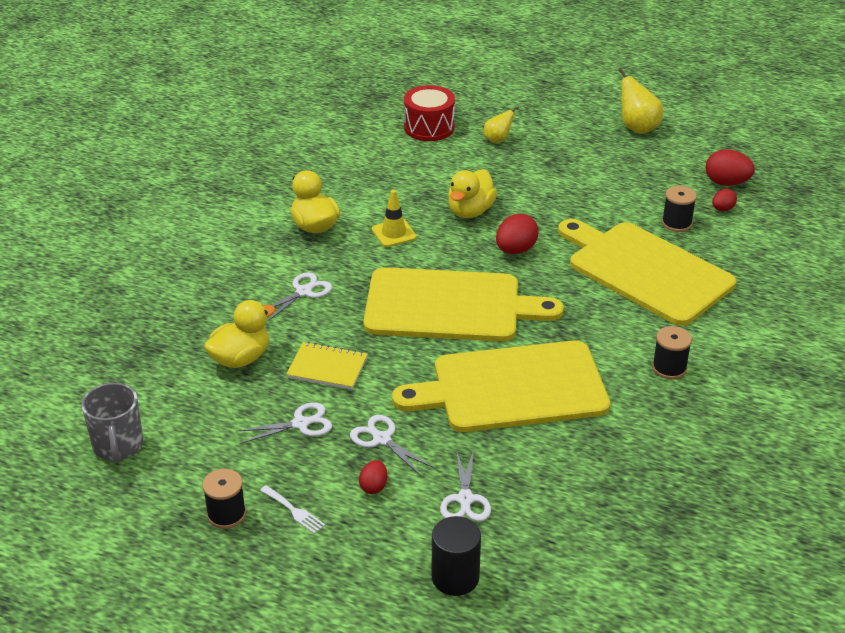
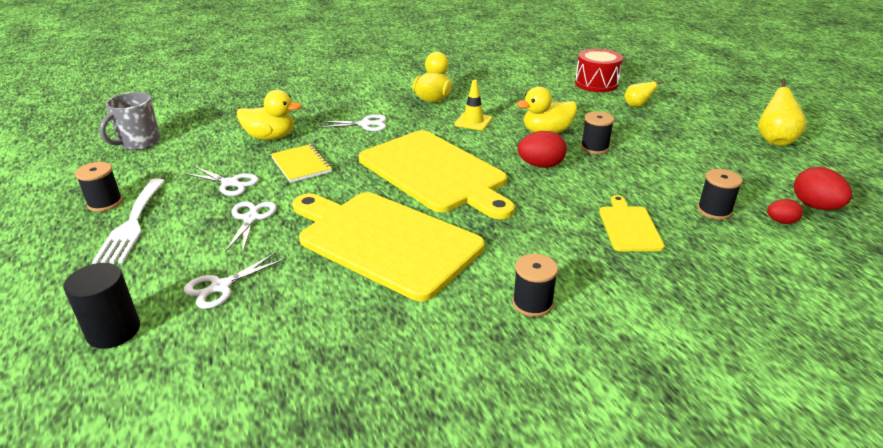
camera: 45 degrees right, 5 degrees down
(294, 511) = (132, 224): white fork -> white fork, size x2.01
(373, 486) = (192, 240): red egg -> none
(528, 207) = (594, 147): none -> black spool
(645, 271) = (629, 227): yellow cutting board -> yellow cutting board, size x0.46

